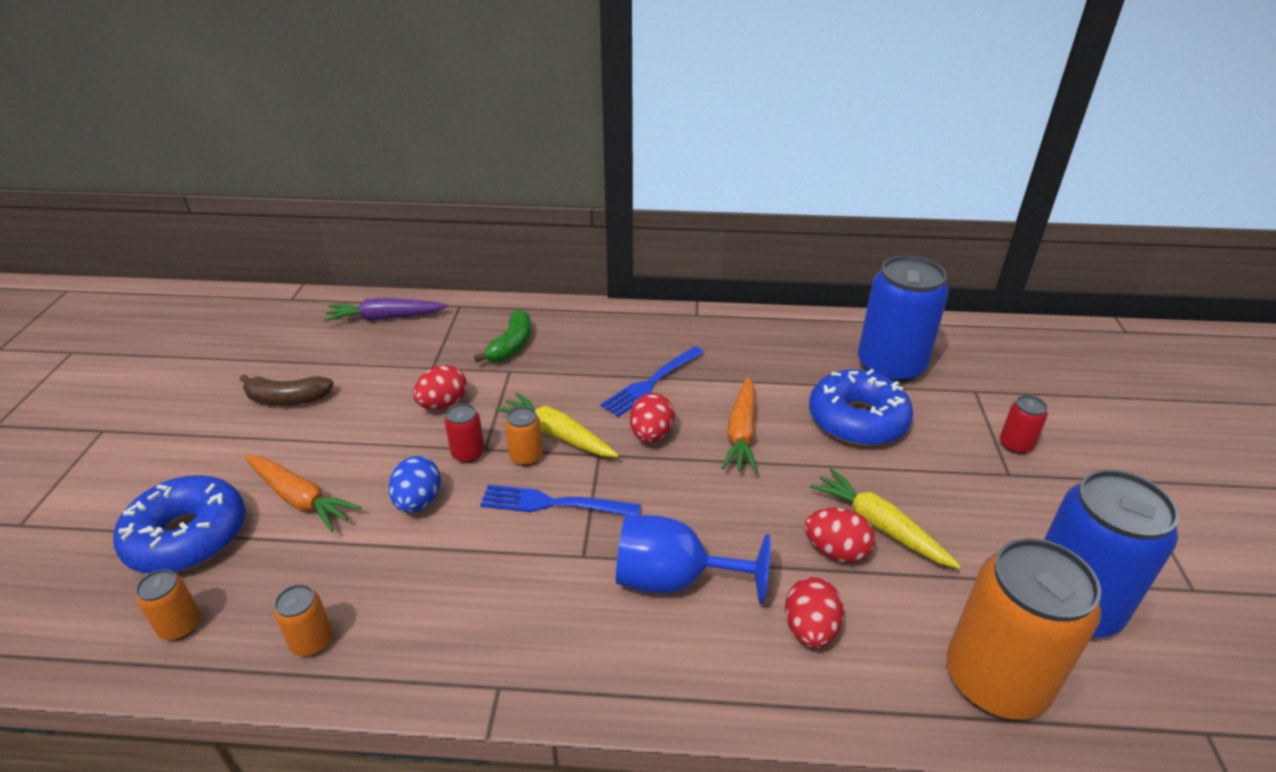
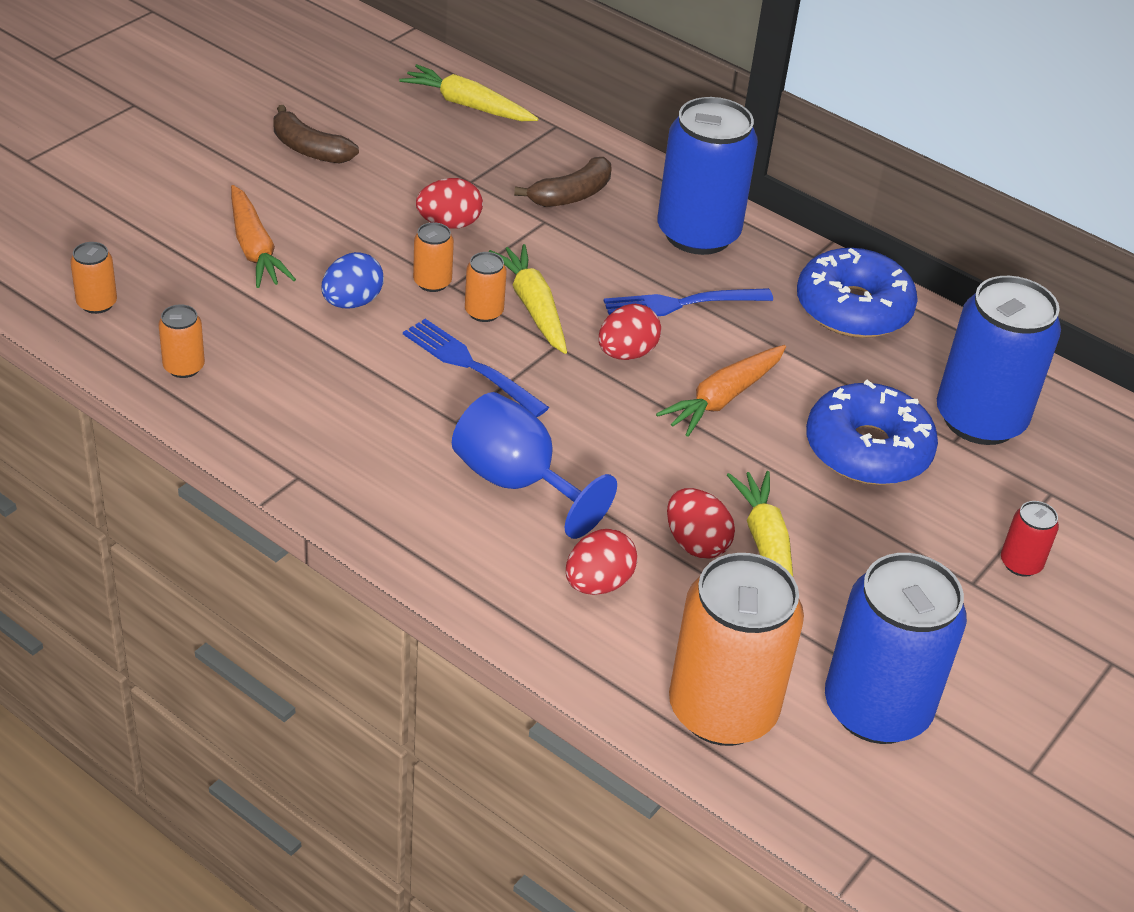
camera: 30 degrees right, 5 degrees up
(187, 536) = (145, 235): blue donut -> blue donut (853, 308)
(385, 318) = (467, 105): purple carrot -> yellow carrot
(468, 453) = (432, 282): red can -> orange can
(511, 345) = (571, 195): green banana -> brown banana
(616, 333) = (698, 234): none -> blue can

